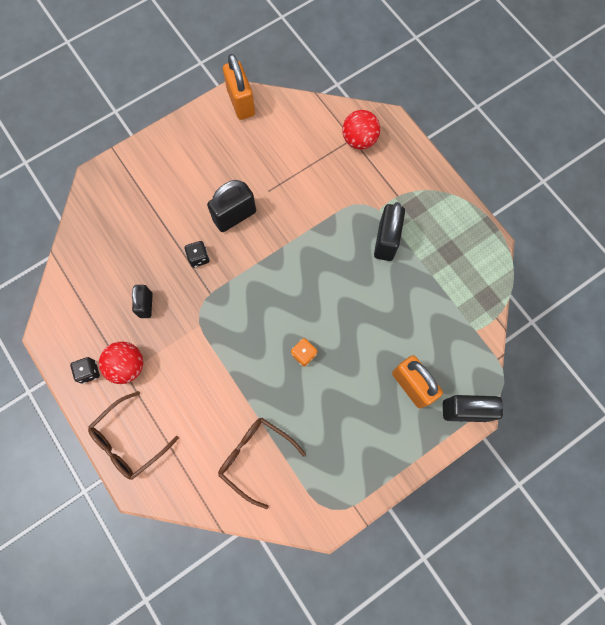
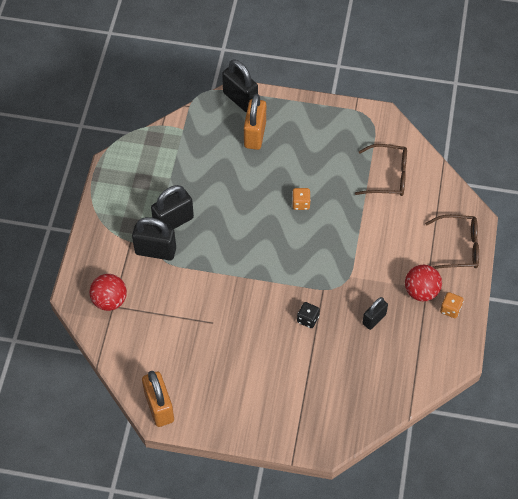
camera: 135 degrees left, 15 degrees down
(89, 372) = (450, 309): black dice -> orange dice
(234, 216) = (254, 325): black padlock -> black padlock (155, 251)
(241, 103) = (159, 407): orange padlock -> orange padlock turned 45 degrees counterclockwise
(255, 457) = (388, 176): brown glasses -> brown glasses turned 75 degrees counterclockwise

